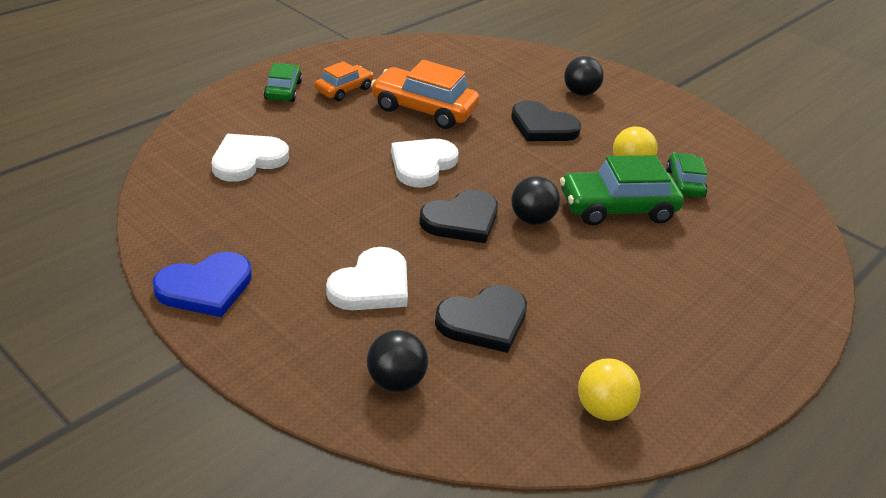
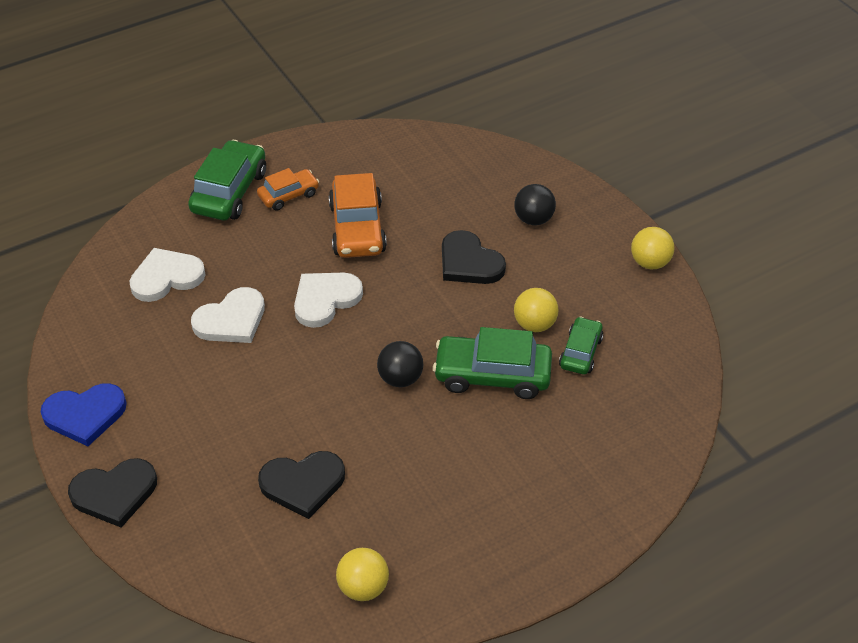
camera: 20 degrees right, 10 degrees up
(283, 90) = (229, 191): green car -> green car, size x1.70
(371, 285) = (222, 432): white heart -> white heart (231, 320)
(395, 381) = (203, 531): black ball -> none
(424, 109) = (357, 228): orange car -> orange car turned 135 degrees counterclockwise
(461, 220) = (333, 371): black heart -> black heart (114, 493)
(698, 115) = (650, 262): none -> yellow ball

